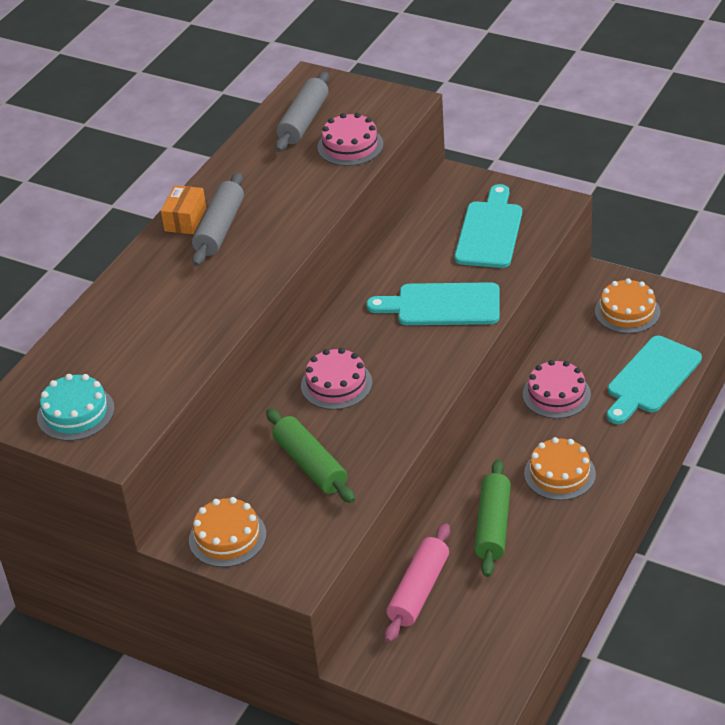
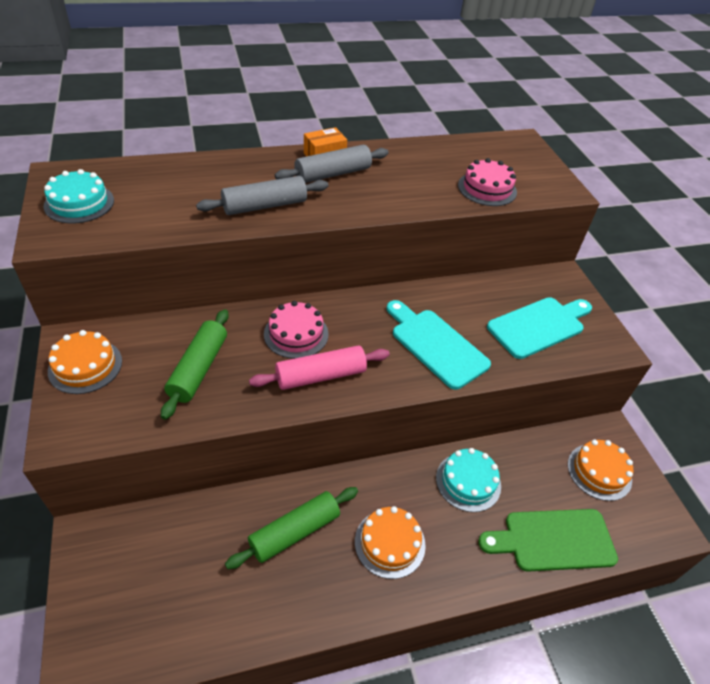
camera: 40 degrees right, 5 degrees up
(303, 121) = (481, 157): grey rolling pin -> grey rolling pin (265, 206)
(418, 590) = (187, 525): pink rolling pin -> pink rolling pin (320, 375)
(556, 394) = (468, 481): pink cake -> turquoise cake
(651, 378) = (553, 540): turquoise cutting board -> green cutting board

